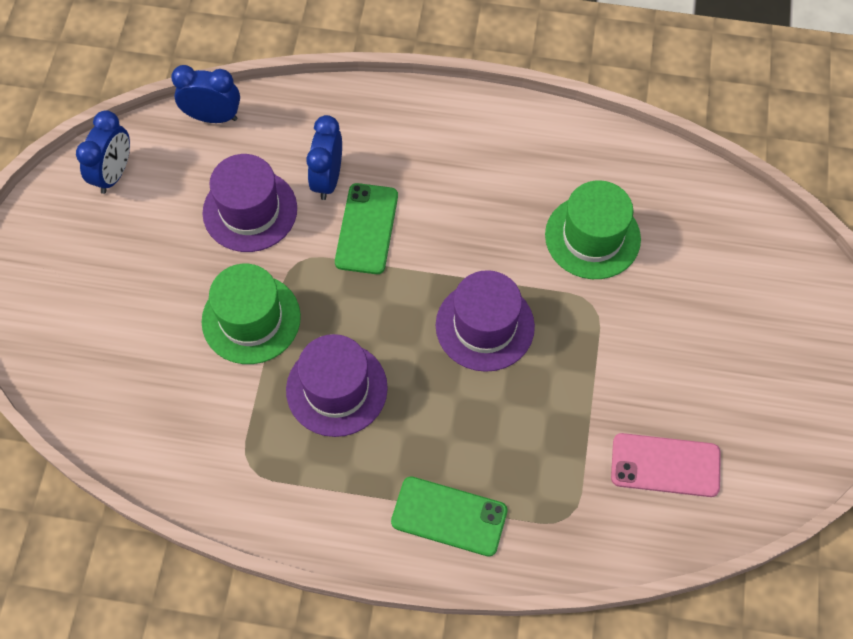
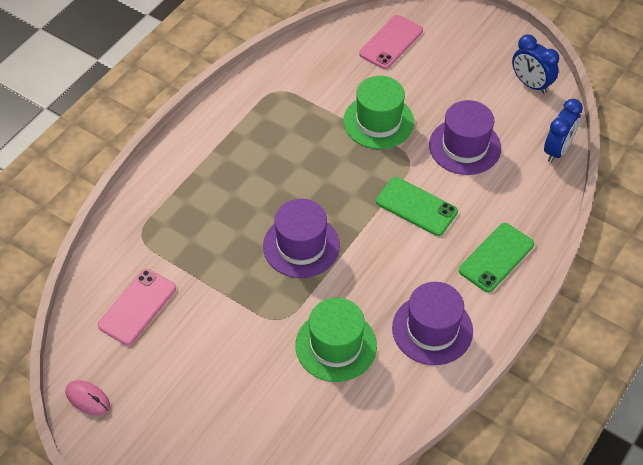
camera: 115 degrees right, 10 degrees down
(98, 359) = (391, 42): none -> pink phone
(328, 179) = (470, 198): blue clock -> none
(336, 389) = (303, 148): purple hat -> purple hat (432, 329)
(449, 516) = (183, 174): green phone -> green phone (496, 257)
(804, 454) = (88, 399): none -> pink mouse

